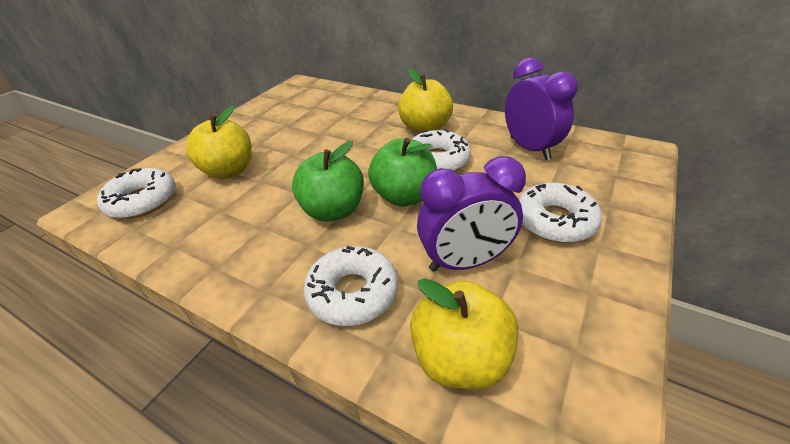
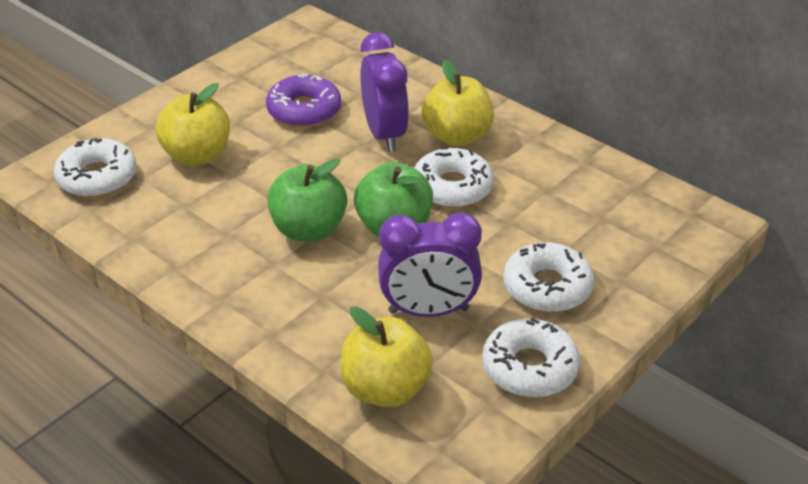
camera: 10 degrees right, 0 degrees up
(308, 129) = (304, 110): none -> purple donut
(352, 293) = (306, 318): white donut -> white donut (529, 367)
(530, 148) = (575, 193): purple clock -> purple clock (384, 134)

